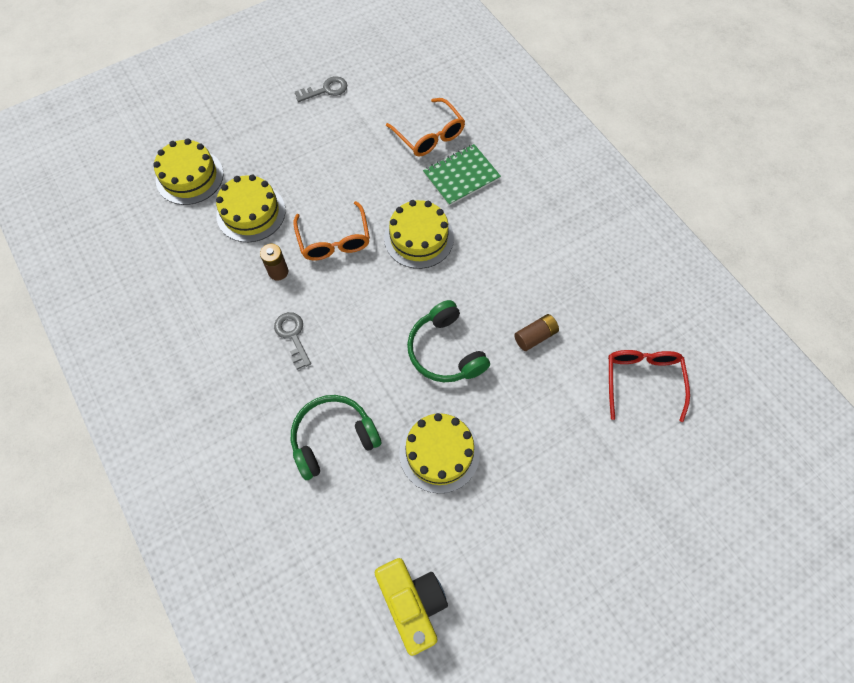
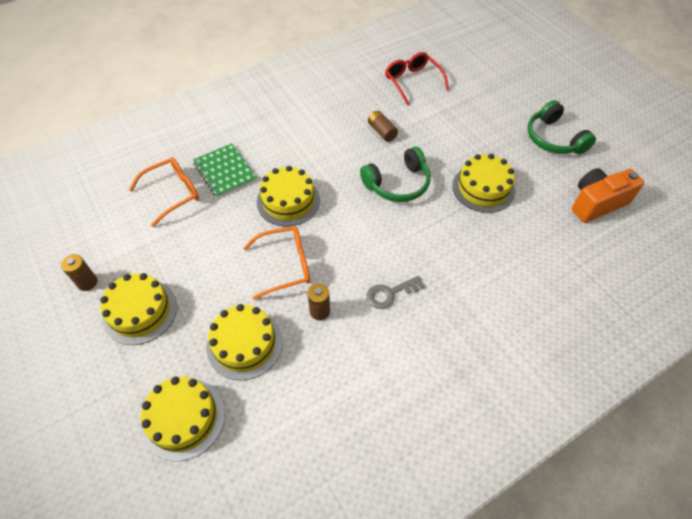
camera: 90 degrees left, 10 degrees down
(292, 132) = (140, 311): none -> yellow cake
(325, 90) = (87, 282): grey key -> brown battery
(333, 438) = (484, 256): green headphones -> green headphones (553, 139)
(412, 603) = (596, 203): yellow camera -> orange camera
(642, 381) = (412, 81): red glasses -> red glasses turned 60 degrees clockwise

